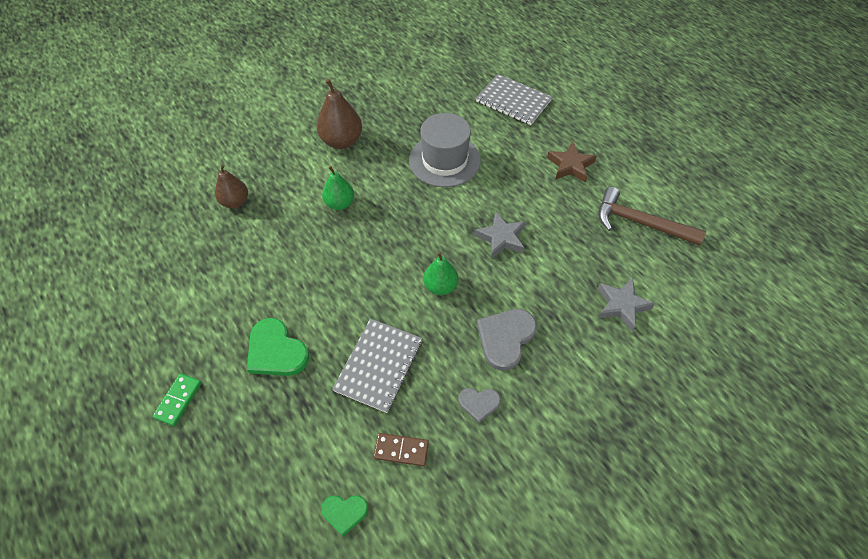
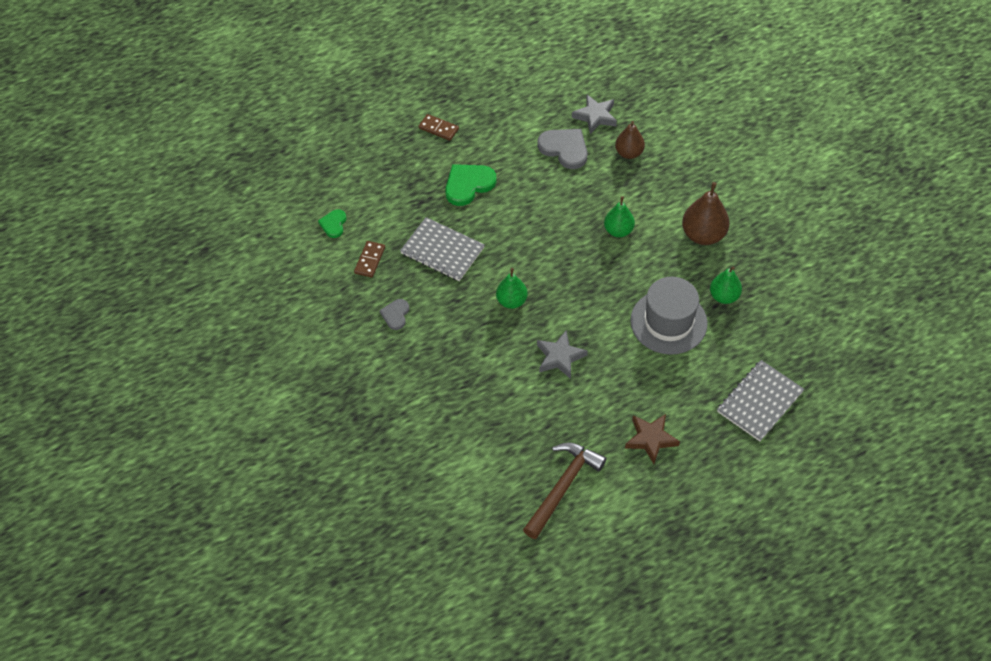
camera: 100 degrees right, 0 degrees up
(178, 400) = (438, 128): green domino -> brown domino
(410, 125) = (724, 296): none -> green pear
(505, 338) = (450, 342): grey heart -> grey heart (564, 149)
(621, 305) = (467, 442): grey star -> grey star (595, 116)

